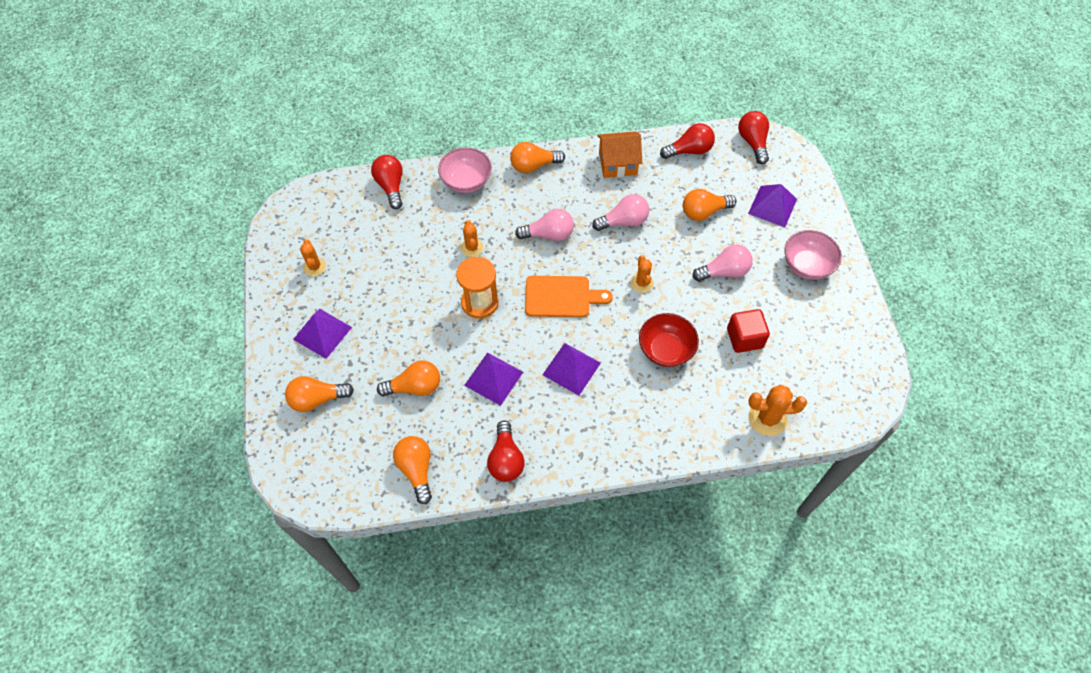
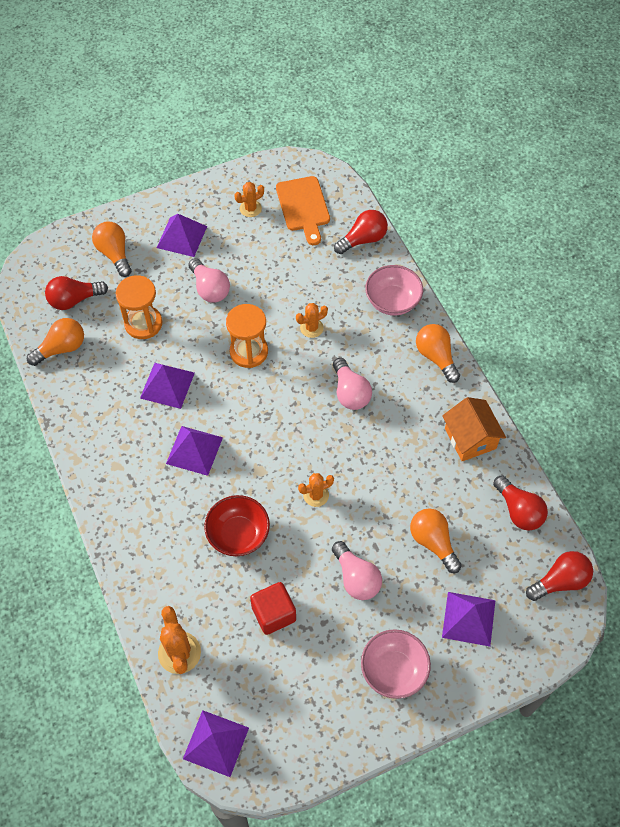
camera: 75 degrees right, 0 degrees up
(415, 387) = (143, 323): orange light bulb -> orange hourglass
(506, 459) = (85, 416): red light bulb -> red light bulb (74, 300)
(561, 297) = (276, 422): orange cutting board -> orange cutting board (303, 207)
(623, 221) = (391, 461): pink light bulb -> pink light bulb (209, 288)
(850, 405) = (216, 743): none -> purple pyramid

